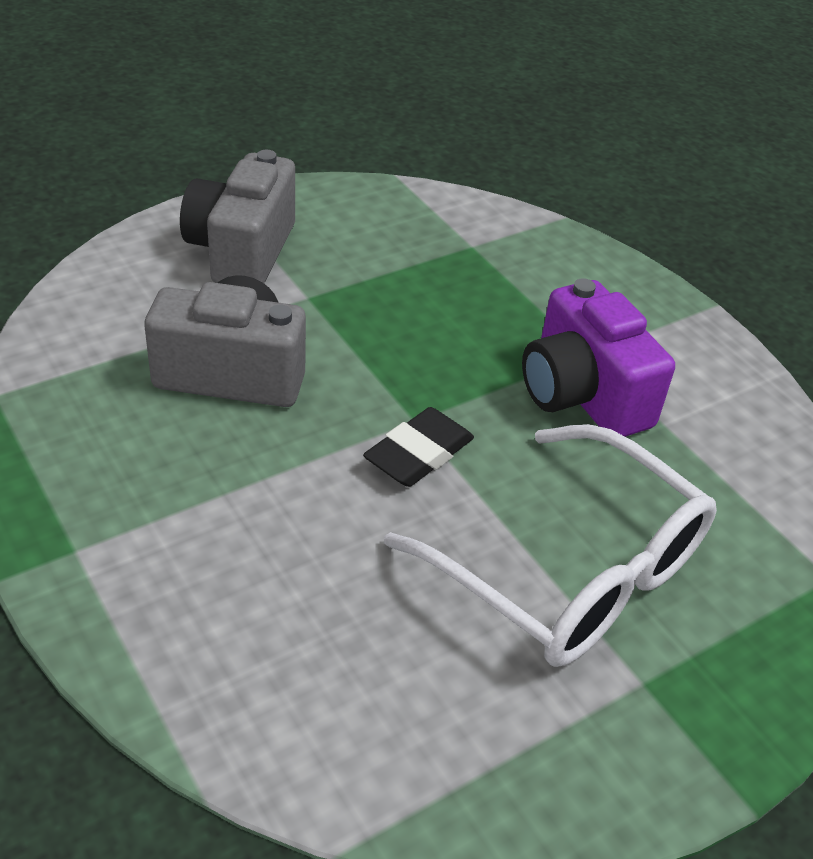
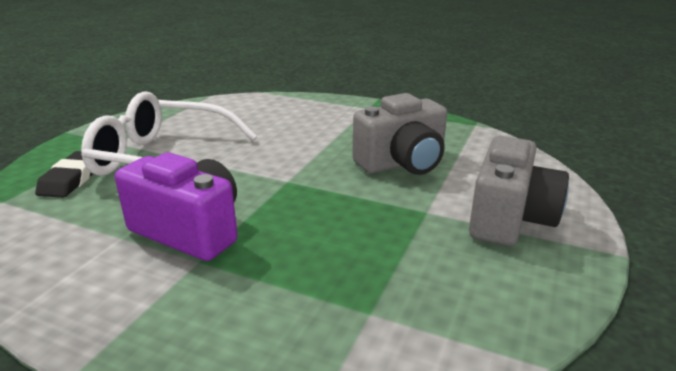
camera: 150 degrees right, 15 degrees down
(242, 251) = (509, 218): grey camera -> grey camera turned 45 degrees clockwise
(418, 453) = (271, 169): black eraser -> black eraser (72, 179)

